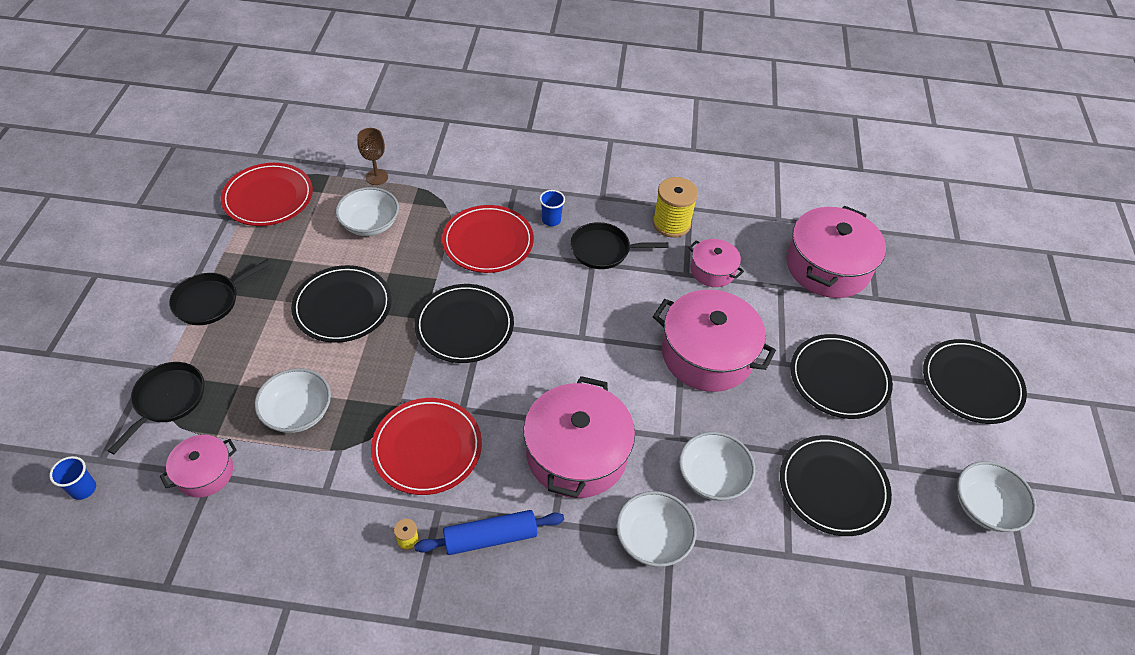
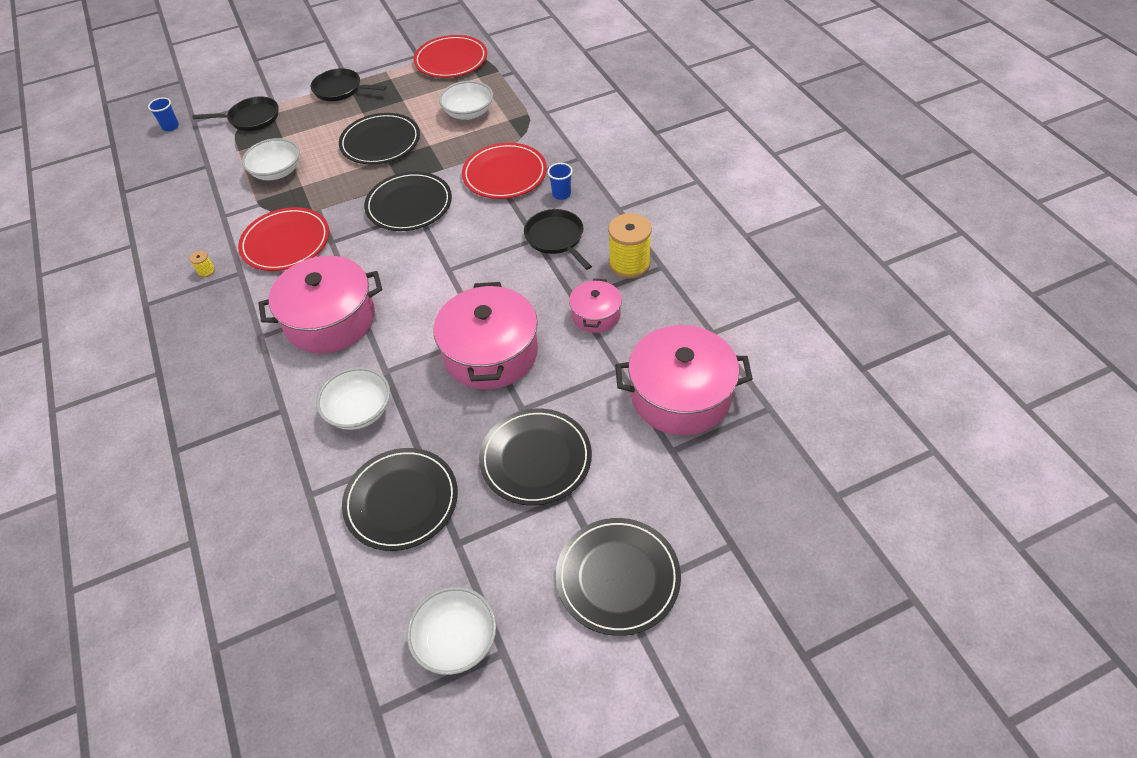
camera: 65 degrees right, 0 degrees up
(205, 473) = (207, 162): pink pot -> none
(377, 177) = (518, 91): brown goblet -> none
(490, 537) = (229, 309): blue rolling pin -> none
(653, 539) = (277, 399): white bowl -> none

